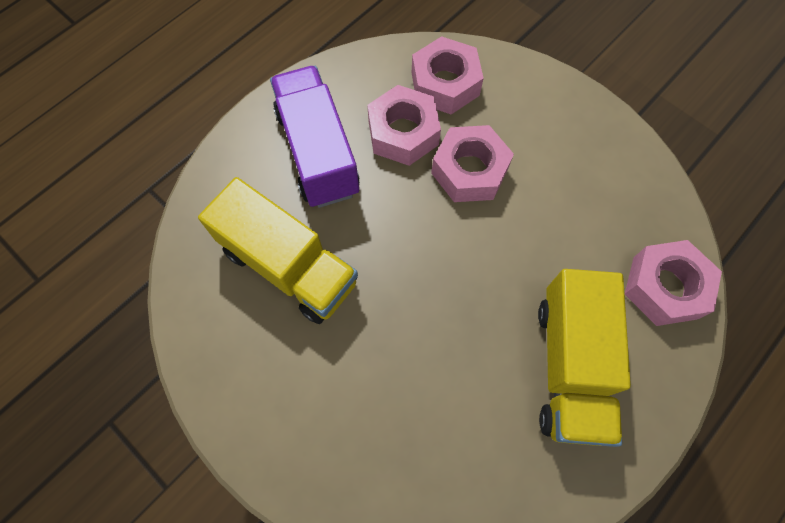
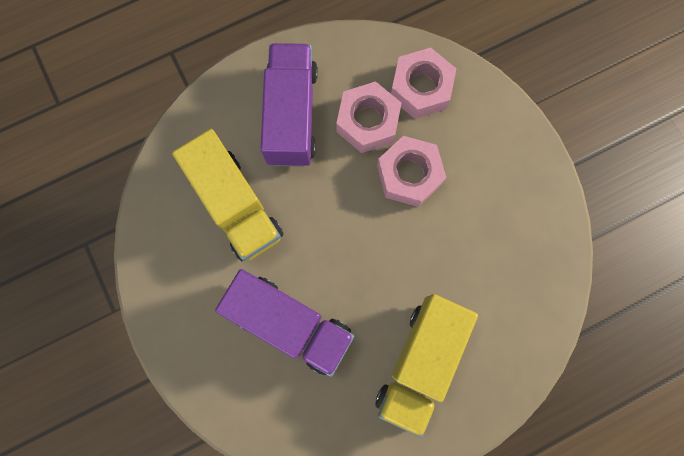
camera: 20 degrees right, 10 degrees up
(402, 377) = (290, 323): none -> purple truck
(664, 287) = (524, 329): pink nut -> none

